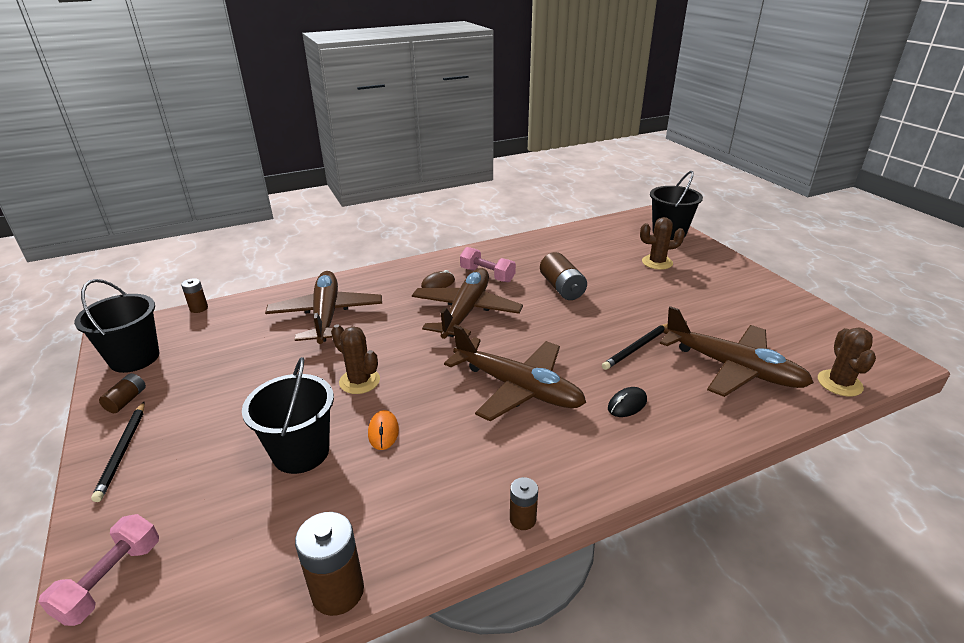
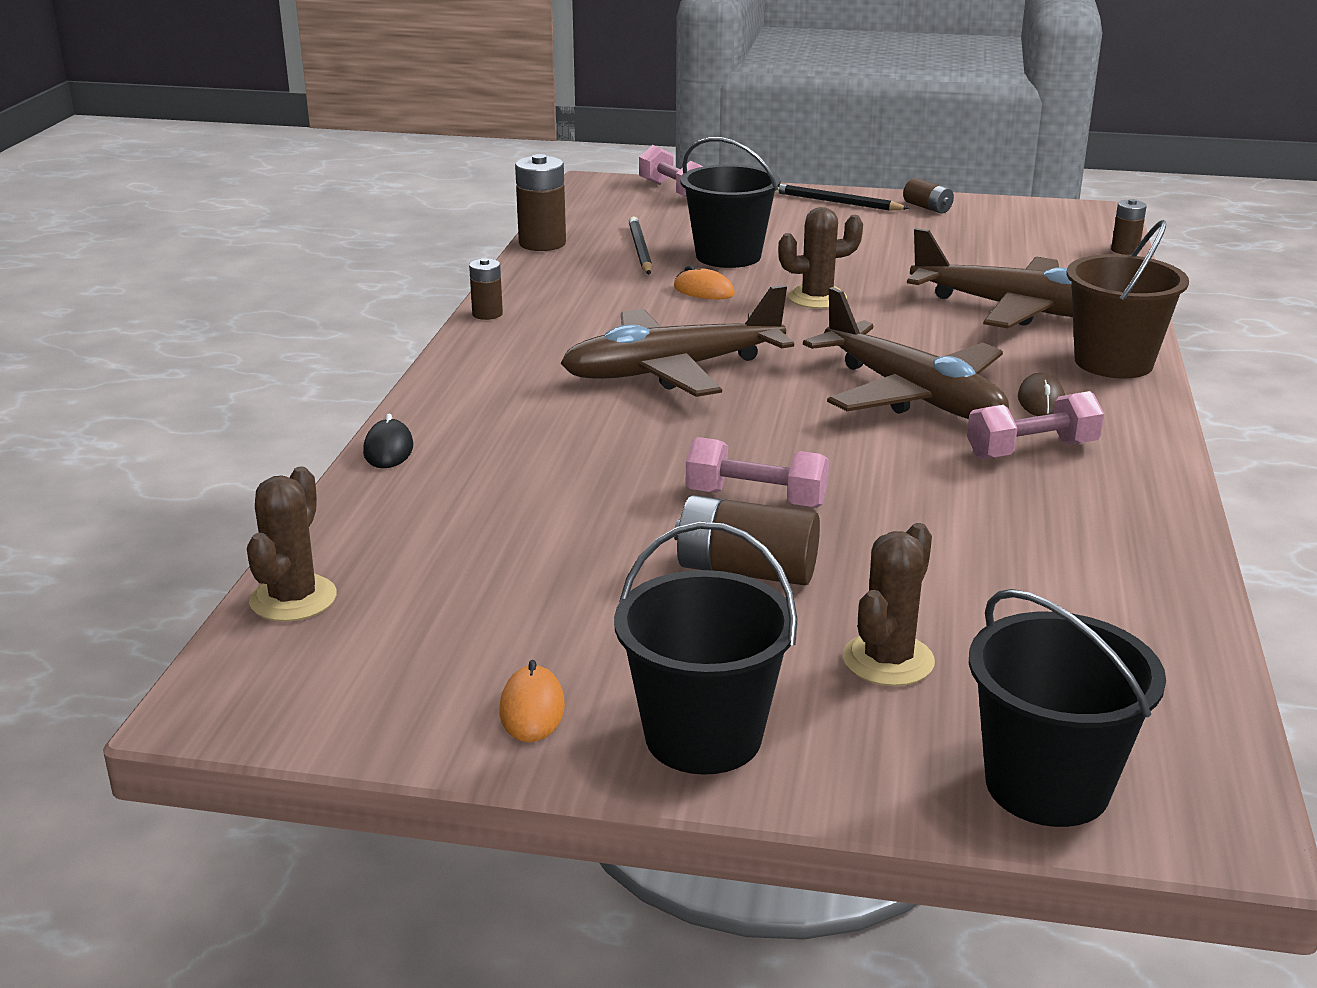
camera: 125 degrees right, 5 degrees down
(134, 358) = (1019, 215): black bucket -> black bucket (703, 737)
(376, 278) = (1113, 362): none -> brown bucket
(562, 288) = (899, 499): brown battery -> brown battery (746, 570)
(605, 315) = (756, 498): none -> pink dumbbell
(627, 404) = (536, 419): black mouse -> black mouse (388, 449)
(636, 348) = (631, 481): black pencil -> black pencil (640, 250)
(731, 368) = (471, 530): brown plane -> none
(779, 304) = (532, 709): none -> orange mouse
(839, 383) = (293, 599): brown cactus -> brown cactus turned 60 degrees clockwise

